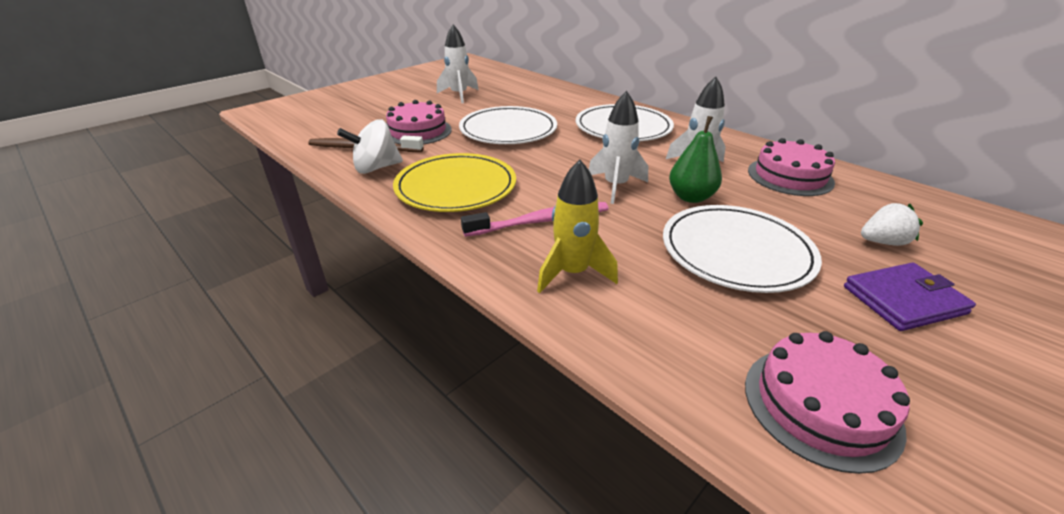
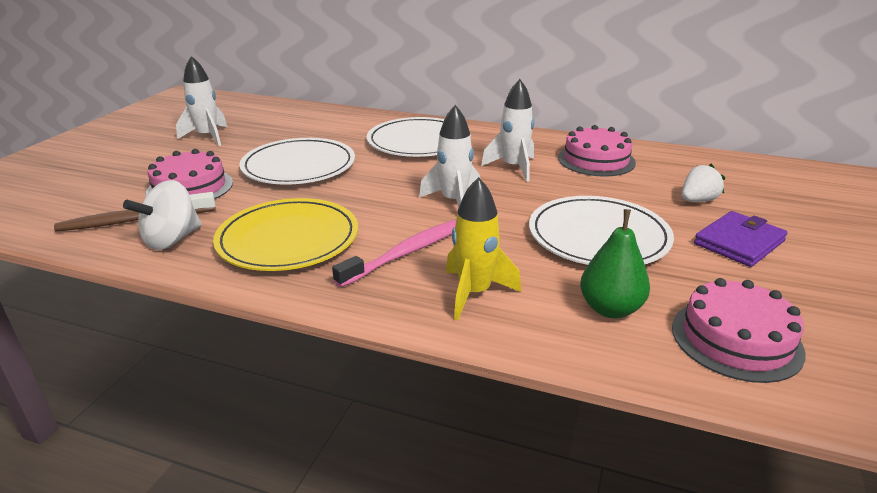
camera: 25 degrees left, 5 degrees down
(691, 197) = (528, 197): green pear -> green pear (610, 309)

